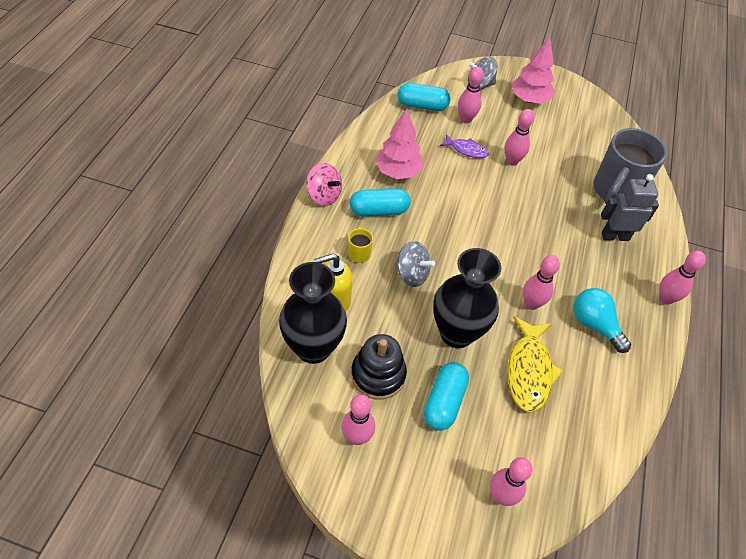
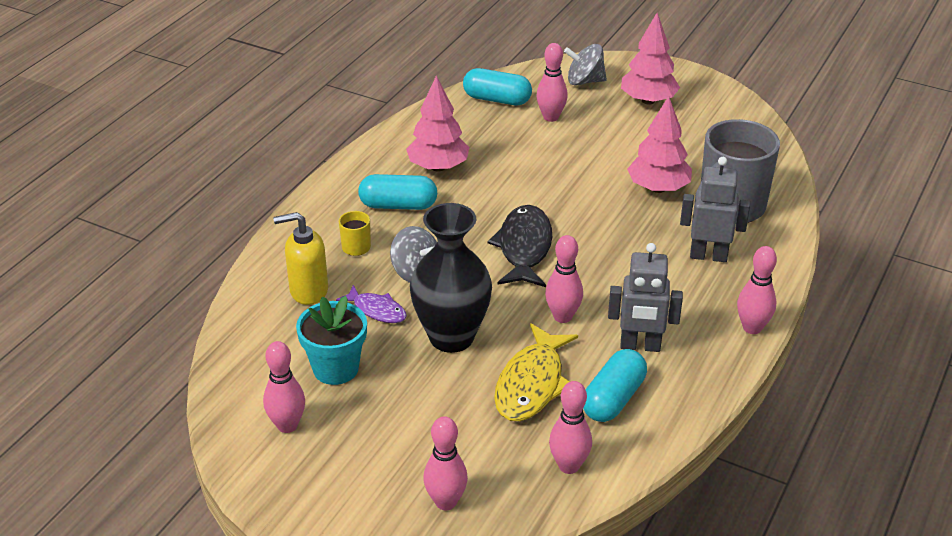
camera: 15 degrees right, 15 degrees down
(313, 348) = (265, 335): black vase -> none
(324, 195) = (333, 185): pink spinning top -> none
(378, 375) = (335, 368): black stacking toy -> turquoise flower pot
(444, 402) = (409, 403): turquoise capsule -> turquoise capsule (613, 399)
(466, 150) = (539, 150): purple fish -> purple fish (377, 310)
(484, 242) = (524, 248): none -> black fish
(512, 161) = (596, 166): pink bowling pin -> pink bowling pin (569, 466)
(561, 178) = (658, 188): none -> pink tree
(594, 325) = (640, 346): turquoise light bulb -> grey robot

